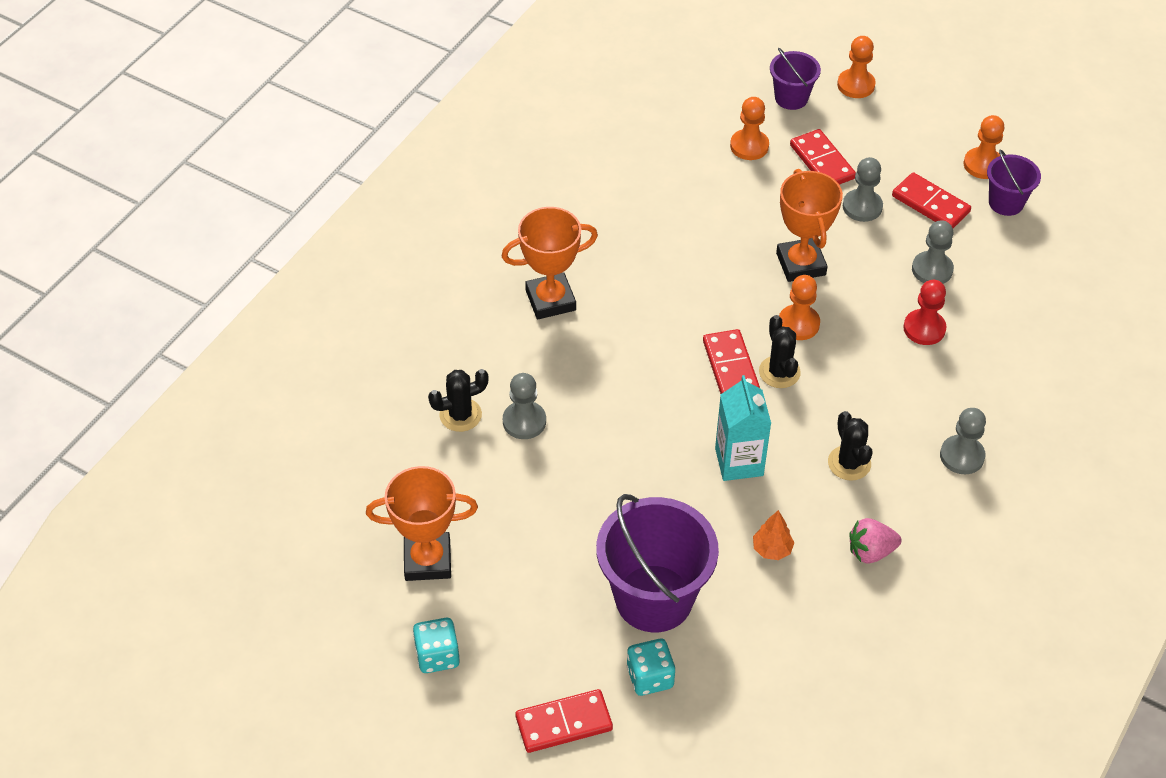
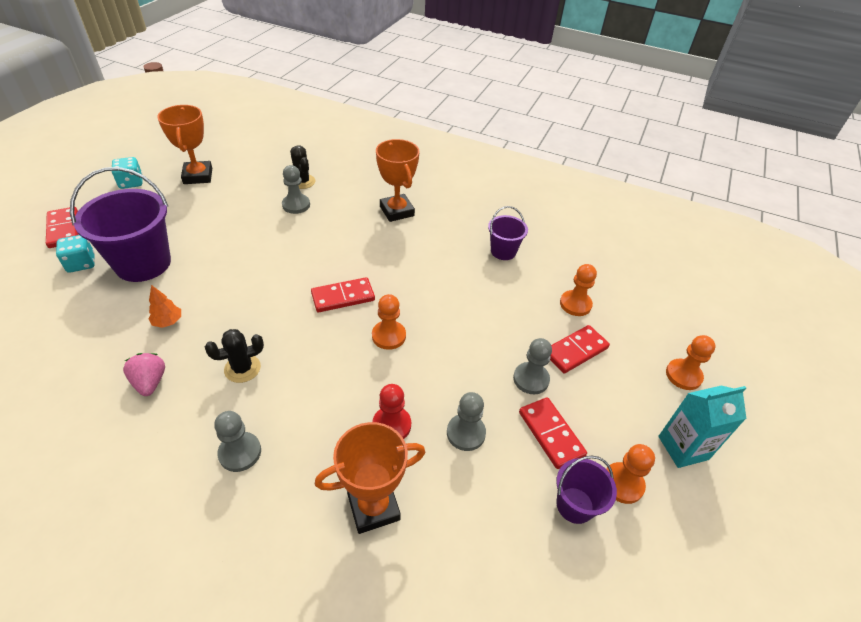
camera: 80 degrees right, 5 degrees down
(739, 462) = (252, 303): turquoise carton -> turquoise carton (683, 448)
(779, 372) = (338, 325): black cactus -> none
(791, 98) = (643, 330): purple bucket -> purple bucket (503, 251)
(801, 264) = (453, 337): orange trophy -> orange trophy (373, 507)
(930, 204) = (551, 434): red domino -> red domino turned 60 degrees counterclockwise

